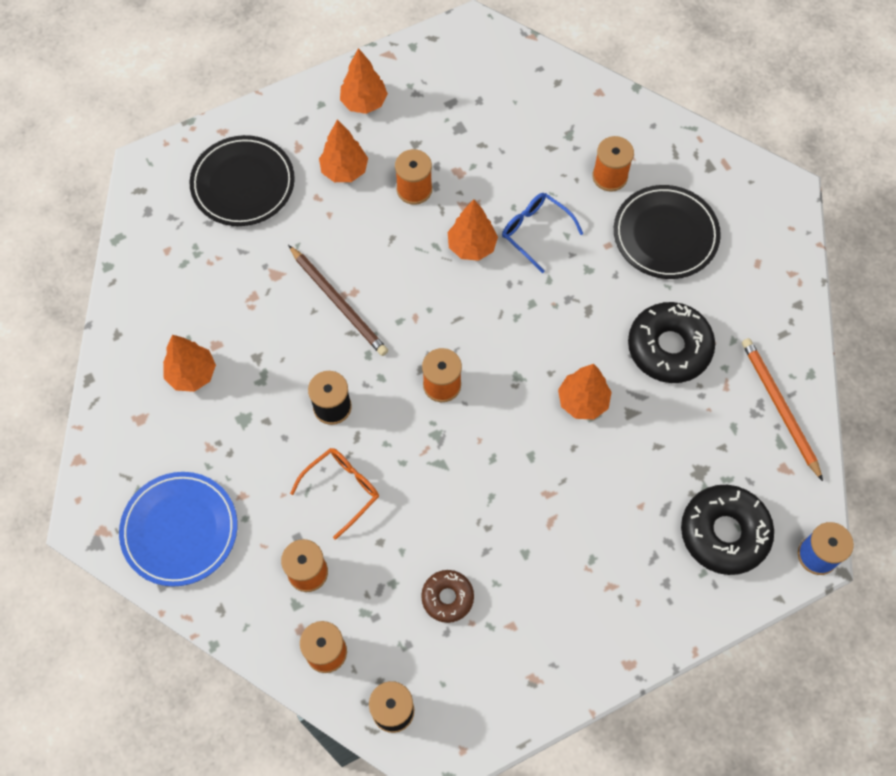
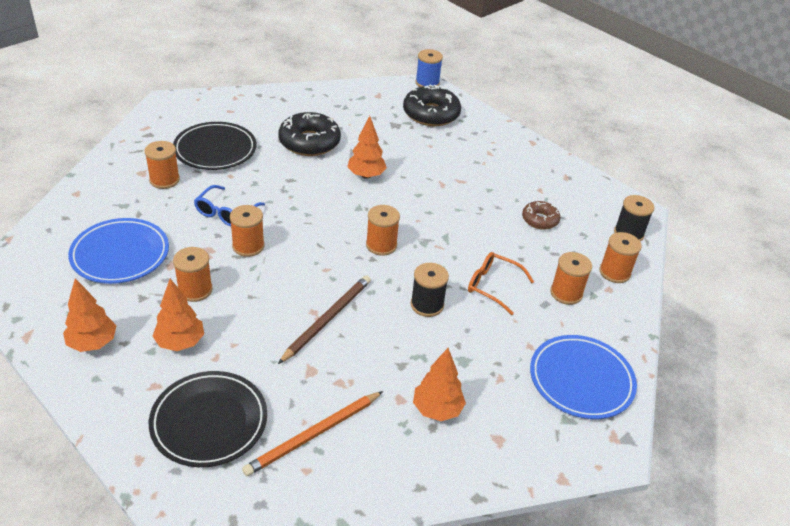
camera: 110 degrees left, 25 degrees down
(471, 246) = (248, 246): orange tree -> orange spool
(484, 128) = (120, 255): none -> blue plate
(779, 407) = (337, 98): orange pencil -> orange pencil (313, 435)

